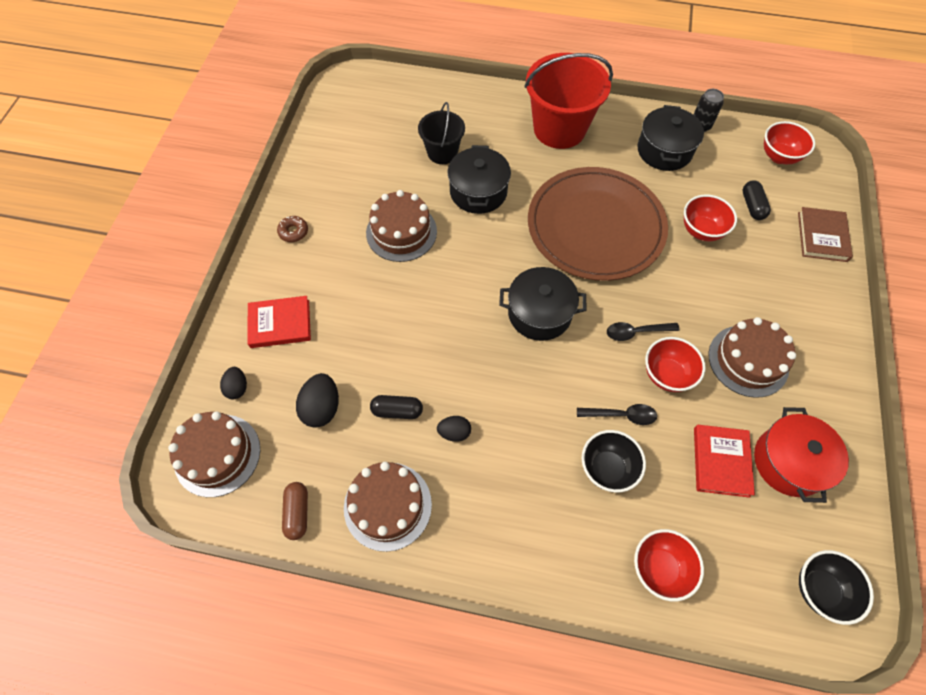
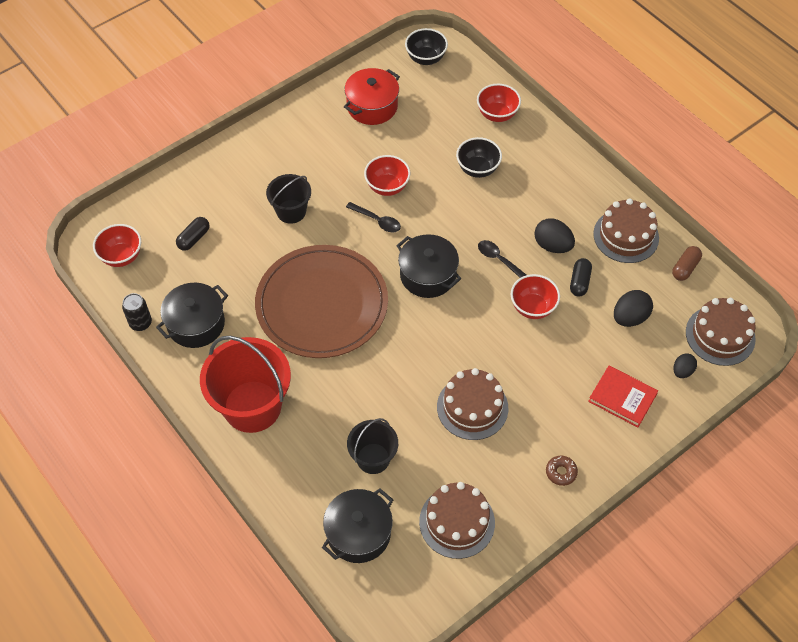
camera: 140 degrees left, 5 degrees down
(397, 411) = (579, 282): black capsule -> black capsule turned 60 degrees clockwise
(454, 432) = (552, 245): black egg -> black egg, size x1.60
(478, 192) = (379, 398): black pot -> black pot (358, 533)
(621, 415) = (440, 186): black spoon -> black spoon (499, 260)
(701, 231) = (252, 248): red bowl -> red bowl (532, 307)
(714, 285) = (291, 211): none -> black bucket
(721, 461) = (409, 130): red book -> none
(748, 360) = (328, 160): brown cake -> brown cake (457, 522)
(822, 237) = (179, 188): brown book -> none

